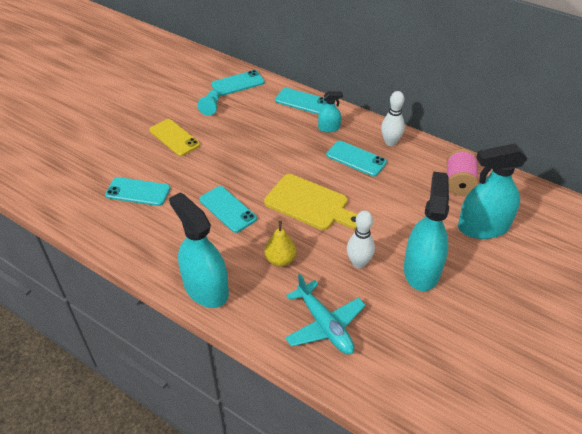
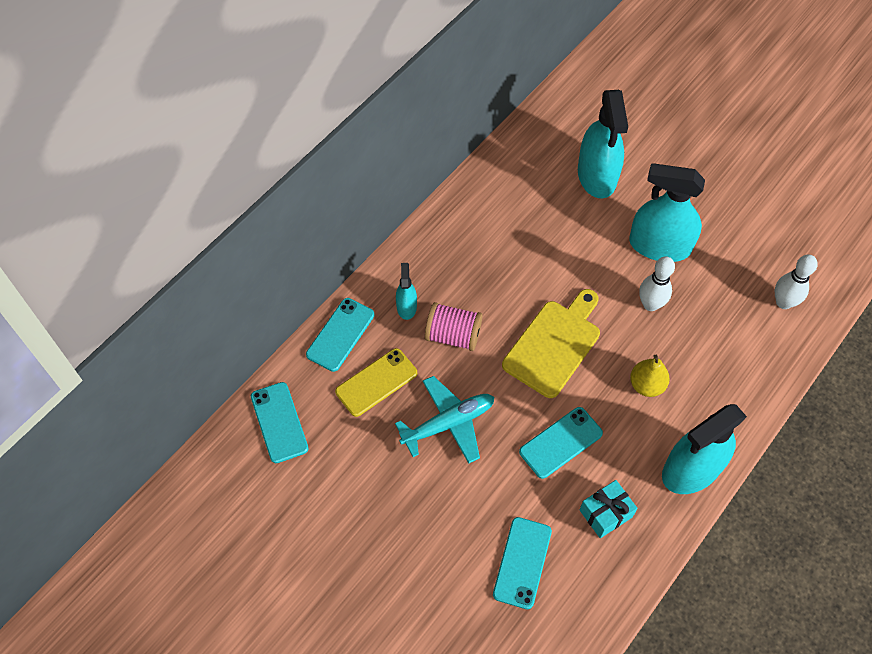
camera: 85 degrees left, 15 degrees up
(171, 235) = (605, 513): none -> turquoise gift
(174, 137) = (405, 516): yellow phone -> yellow phone (376, 382)
(211, 107) = (336, 463): turquoise pawn -> none
(324, 325) = (737, 348): turquoise plane -> turquoise plane (449, 423)
(356, 159) = (473, 282): turquoise phone -> none
(390, 142) = (444, 239): white bowling pin -> white bowling pin (783, 302)
(459, 183) = (525, 182): pink spool -> pink spool (453, 335)

